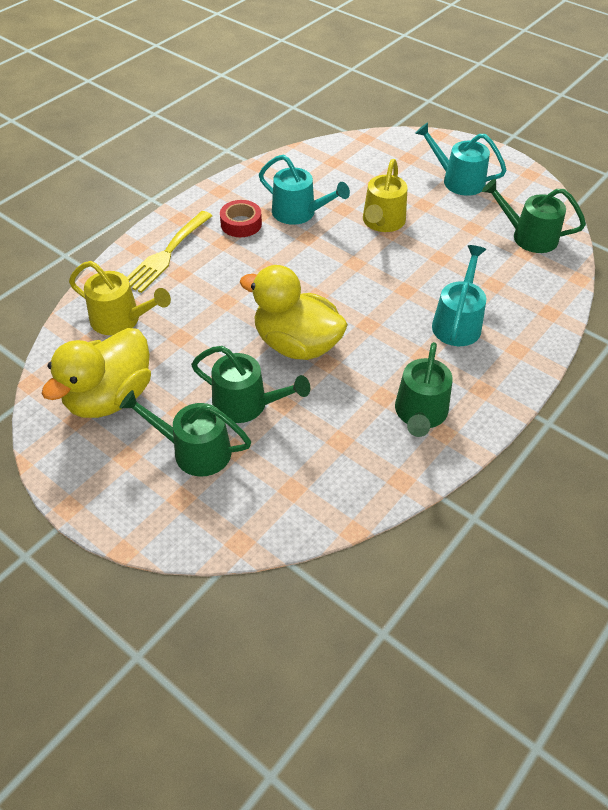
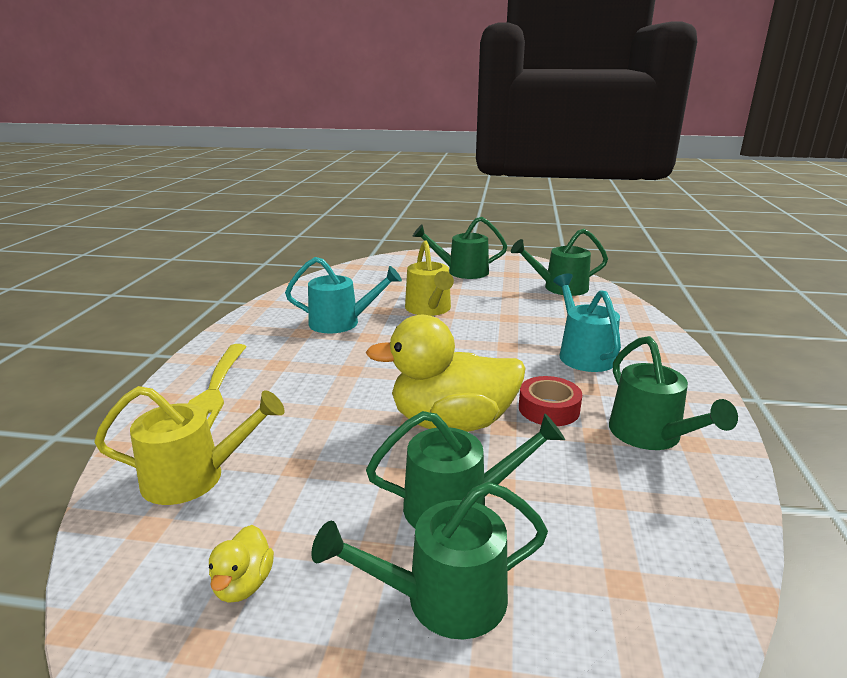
camera: 30 degrees left, 25 degrees down
(109, 397) = (243, 584): yellow duck -> yellow duck, size x0.42
(241, 224) = (285, 345): red tape -> red tape (549, 409)
(458, 180) = (462, 272): turquoise watering can -> green watering can

